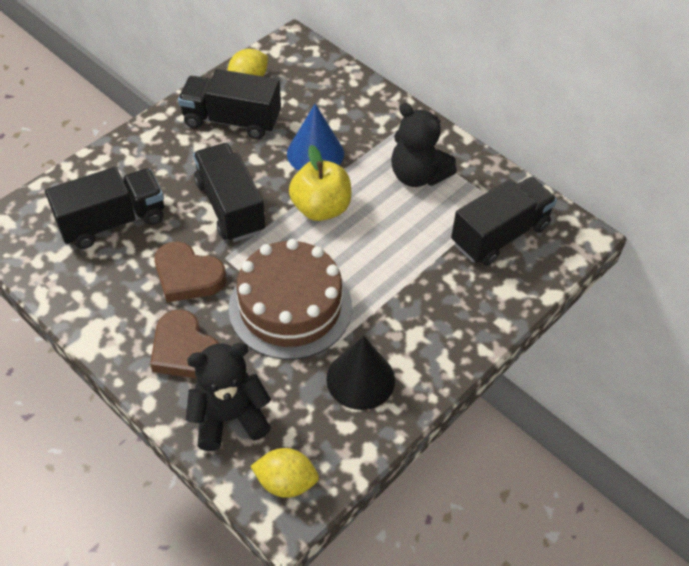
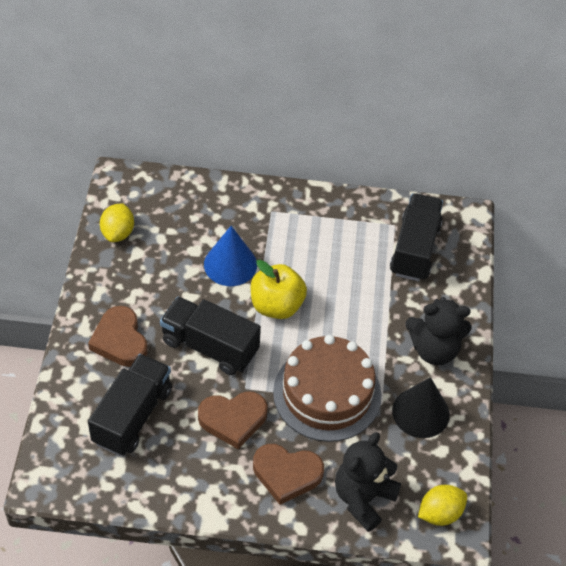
camera: 40 degrees left, 0 degrees up
(165, 159) = (120, 340): none -> brown heart
(232, 120) = (140, 275): black truck -> none
(417, 175) = (320, 237): black teddy bear -> black teddy bear (434, 349)

